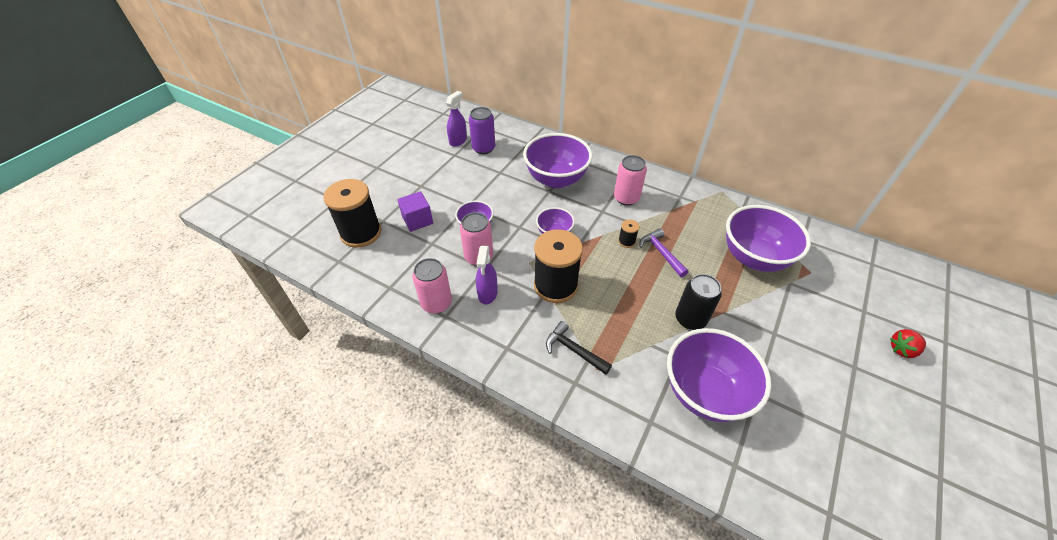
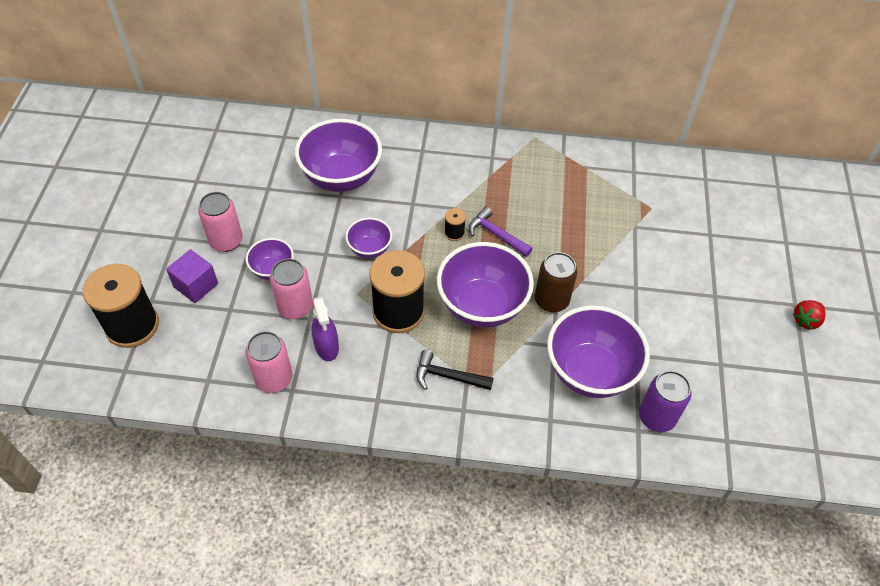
camera: 25 degrees left, 5 degrees up
(458, 140) = (190, 159): purple spray bottle -> none
(483, 148) = (230, 160): purple can -> purple can (656, 417)
(626, 198) = (433, 178): pink can -> pink can (226, 241)
(690, 319) = (551, 300): black can -> brown can
(754, 258) = (592, 209): purple bowl -> purple bowl (482, 306)
(902, 349) = (751, 263): red strawberry -> red strawberry (806, 320)

